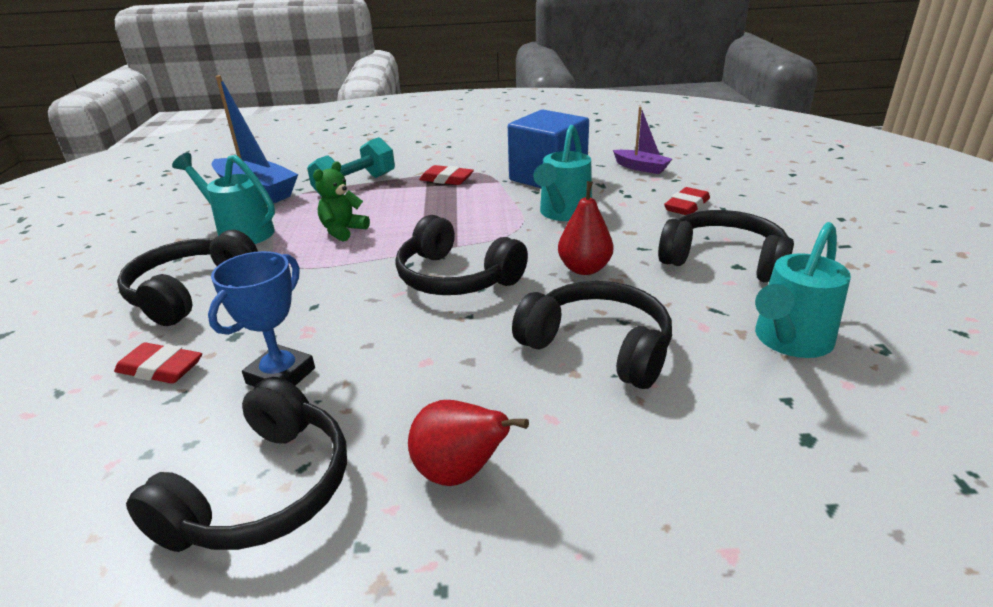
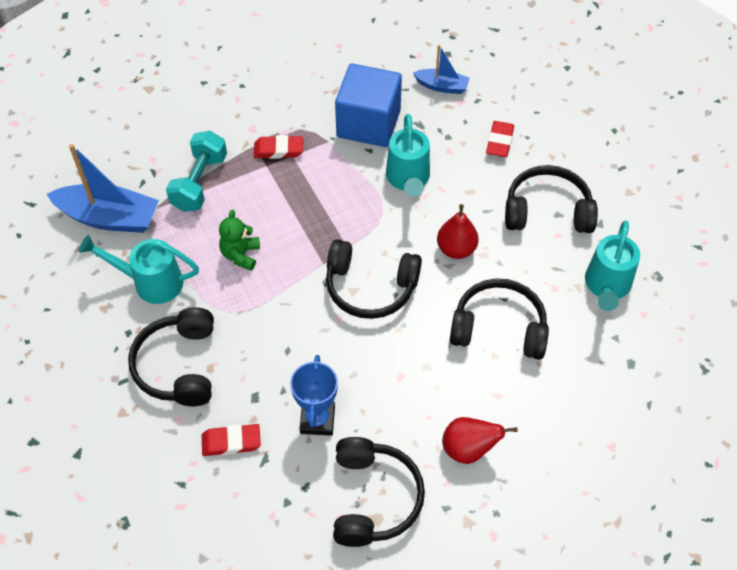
camera: 25 degrees left, 25 degrees up
(641, 168) = (442, 86): purple boat -> blue boat

